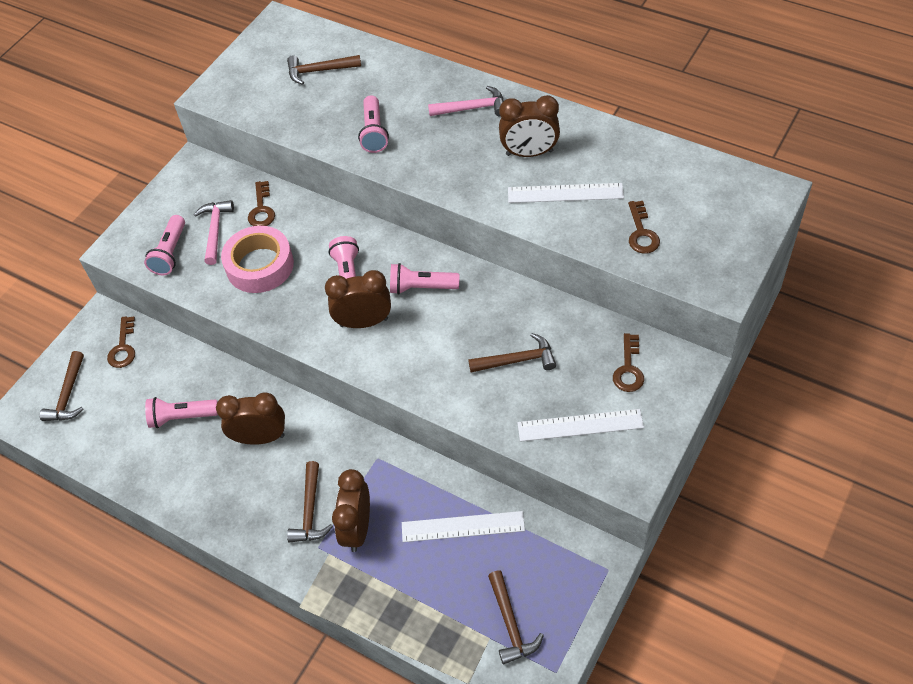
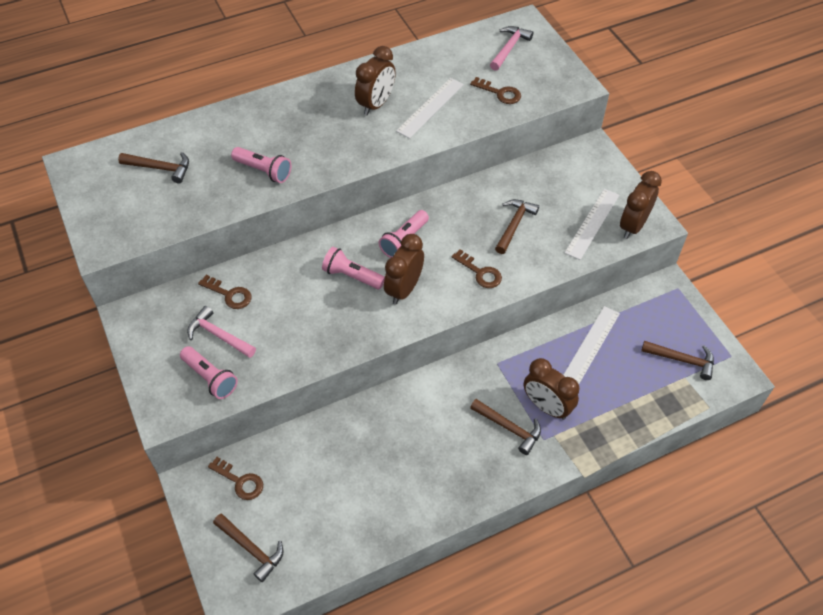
camera: 60 degrees left, 0 degrees up
(182, 417) = (351, 472): pink flashlight -> none
(260, 265) = (286, 324): pink tape -> none
(260, 438) = (418, 427): brown clock -> brown clock (633, 226)
(319, 71) = (160, 168): brown hammer -> brown hammer turned 105 degrees counterclockwise
(473, 108) = (302, 108): pink hammer -> pink hammer (509, 48)
(628, 368) = (569, 176): brown key -> brown key (480, 272)

